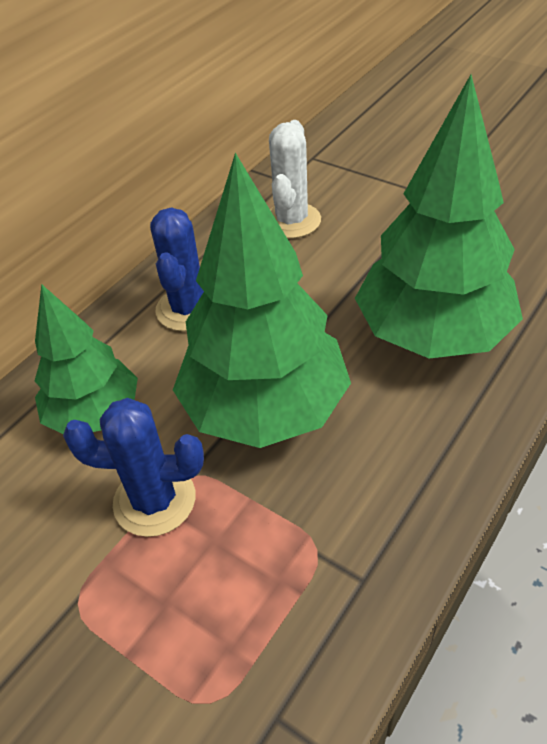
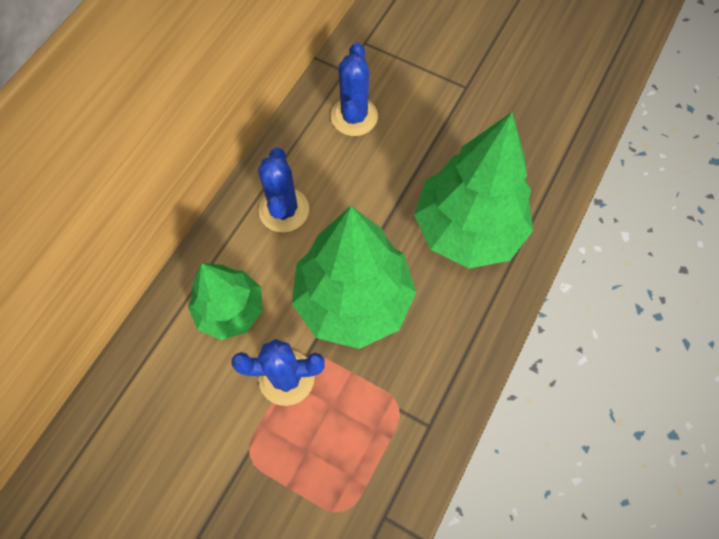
camera: 10 degrees left, 20 degrees up
(291, 221) = (354, 116): white cactus -> blue cactus

